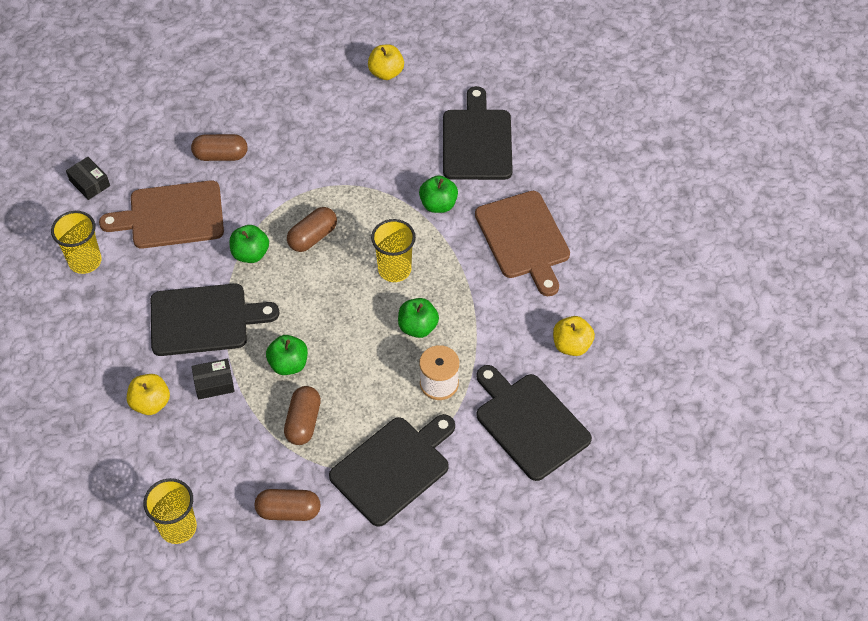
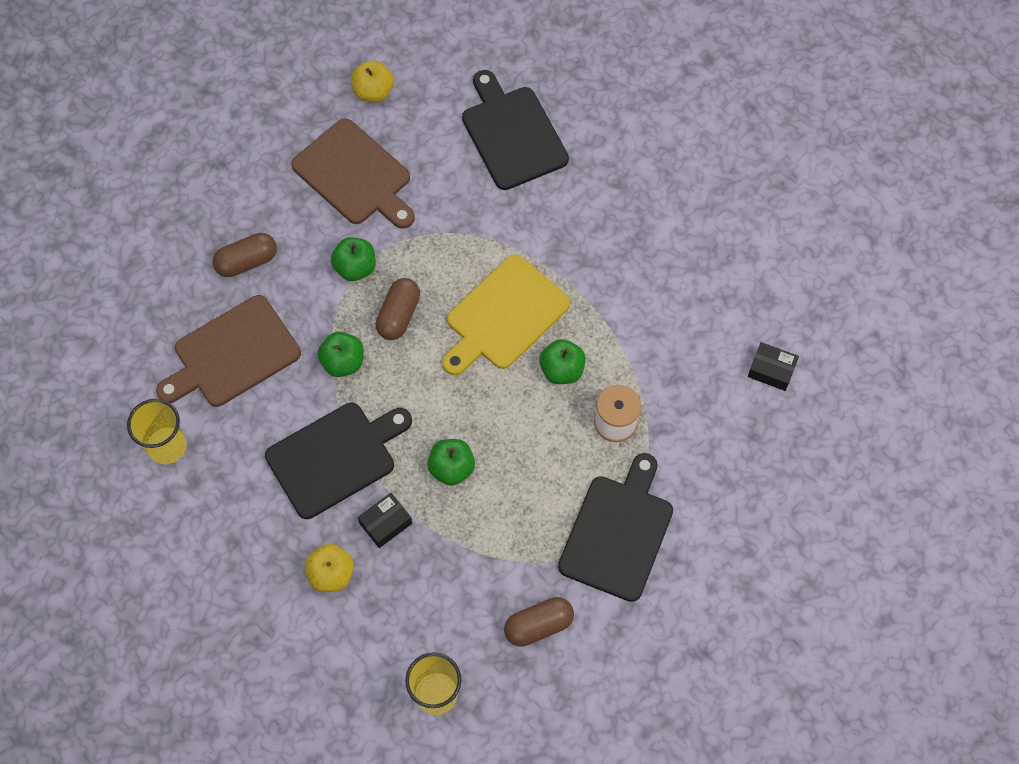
camera: 25 degrees left, 10 degrees up
(89, 183) = (119, 354): black box -> black box (771, 370)
(303, 422) = (501, 524): brown capsule -> none
(394, 269) = (504, 316): yellow cup -> yellow cutting board
(438, 204) = (510, 224): green apple -> green apple (355, 267)
(524, 239) = (618, 226): brown cutting board -> brown cutting board (355, 175)
(529, 423) = (726, 425): black cutting board -> none
(571, 345) = (724, 324): yellow apple -> none

